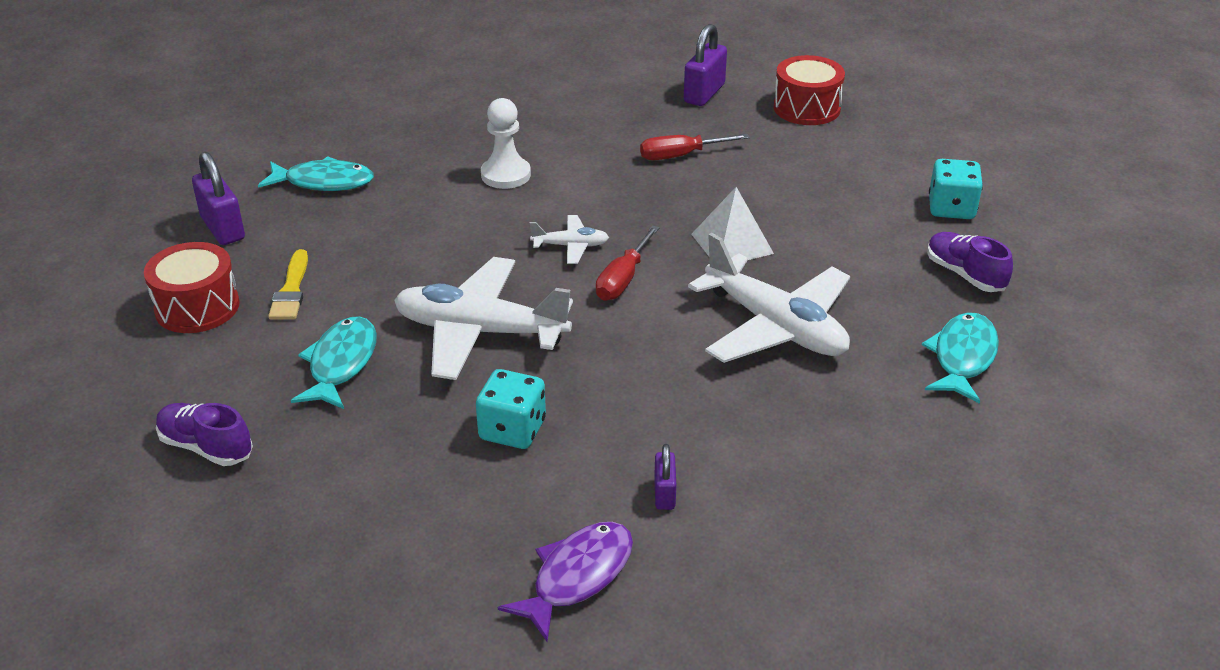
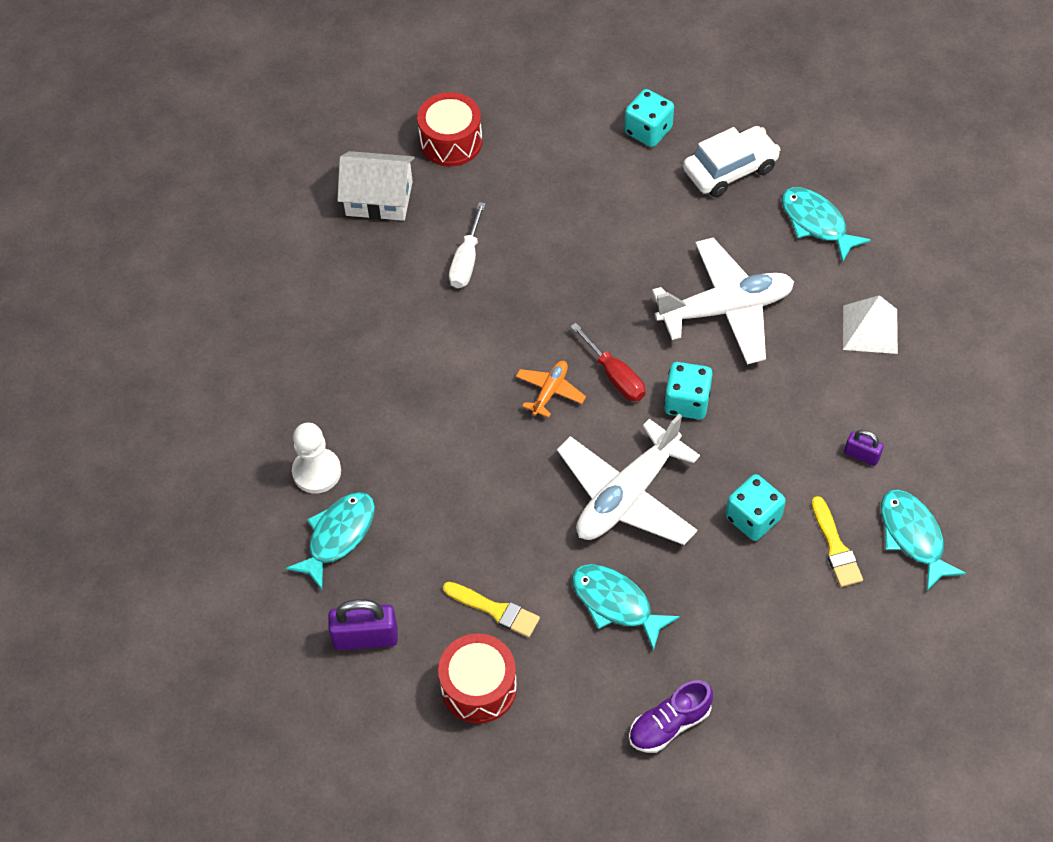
camera: 60 degrees left, 20 degrees up
(506, 175) = (416, 395): white pawn -> white pawn (317, 472)
(516, 510) = (835, 547): none -> yellow brush
(571, 246) = (550, 391): white plane -> orange plane
(577, 577) = (913, 536): purple fish -> turquoise fish
(630, 336) = (686, 402): none -> turquoise dice
(681, 155) = (466, 260): red screwdriver -> white screwdriver
(704, 93) = (379, 198): purple padlock -> white house
(732, 244) = (610, 286): white pyramid -> white pyramid (870, 329)
(965, 274) = (730, 169): purple shoe -> white car

